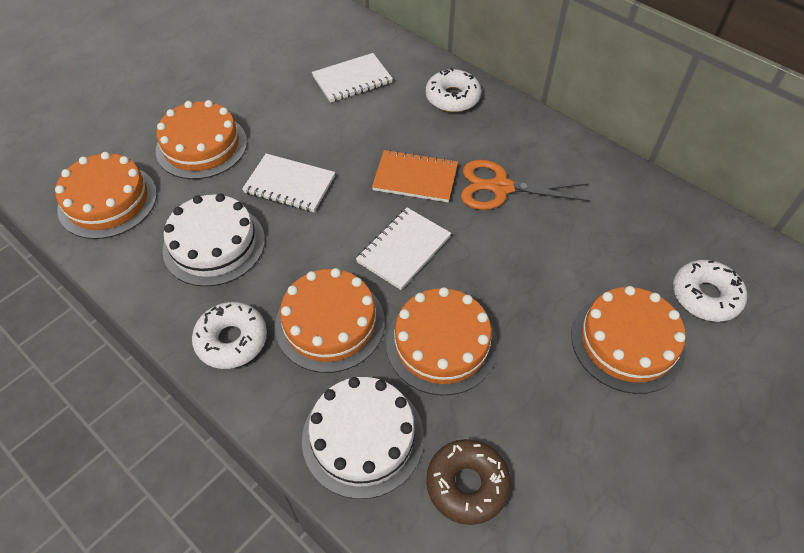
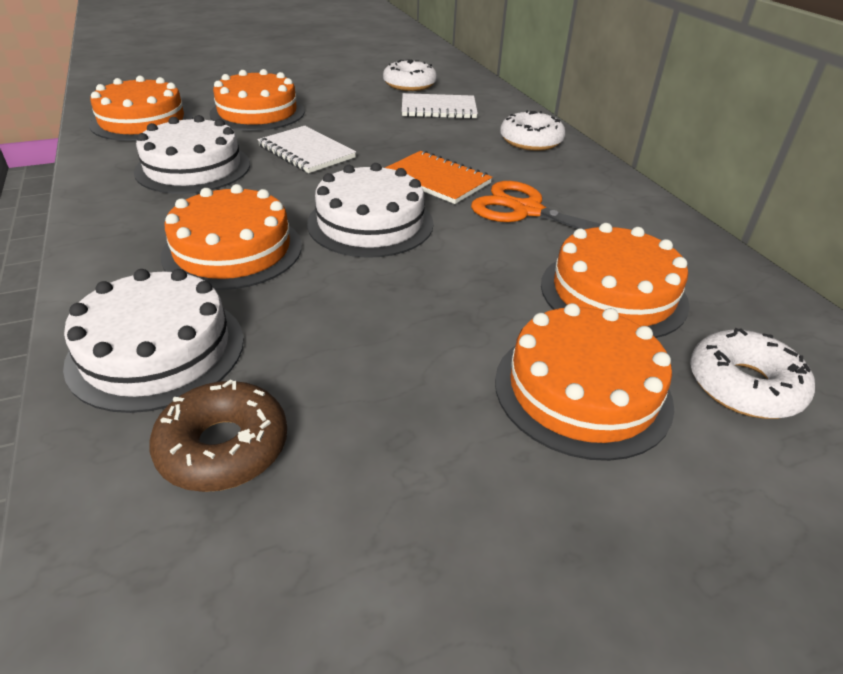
camera: 25 degrees right, 15 degrees down
(232, 340) = (126, 230): white donut -> white donut (409, 84)
(404, 249) = (370, 223): white notebook -> white cake
(441, 344) = (333, 306): orange cake -> orange cake (613, 293)

